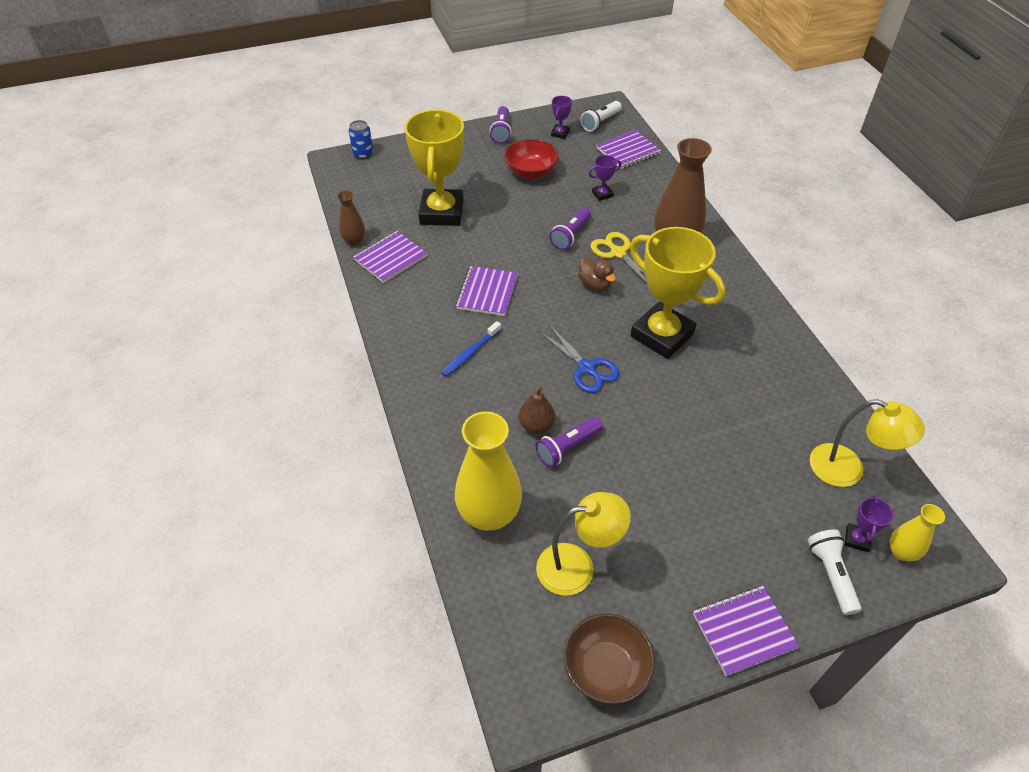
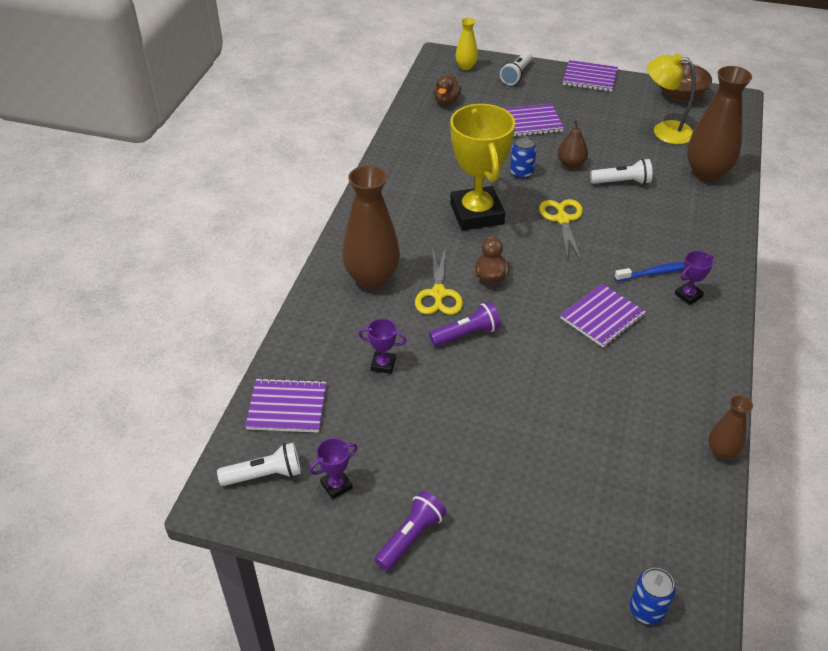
camera: 145 degrees left, 5 degrees down
(390, 258) = (686, 405): purple notebook -> purple notebook (531, 122)
(441, 212) = (590, 437): yellow trophy -> none
(489, 514) = (707, 173): yellow vase -> brown vase
(531, 172) = (434, 440): red bowl -> none
(536, 425) = (635, 203): brown pear -> brown pear (571, 164)
(567, 447) = (622, 182): purple flashlight -> white flashlight
(587, 368) = (562, 219): blue scissors -> yellow scissors
(670, 405) = (521, 173): none -> blue can
(848, 470) = (446, 101): yellow lamp -> brown duck
(856, 539) = (483, 79): purple trophy -> purple trophy (688, 295)

